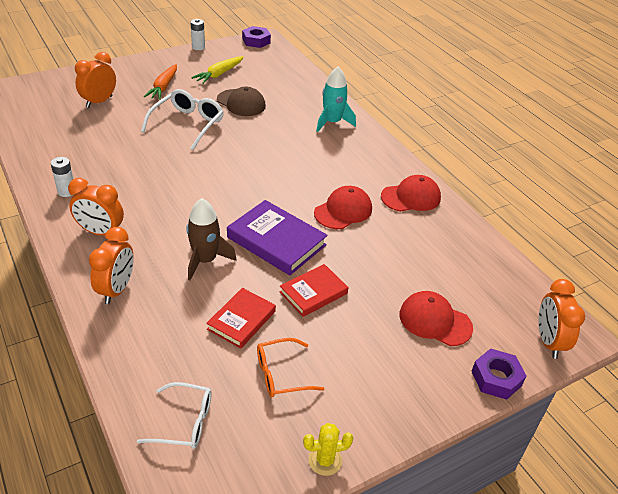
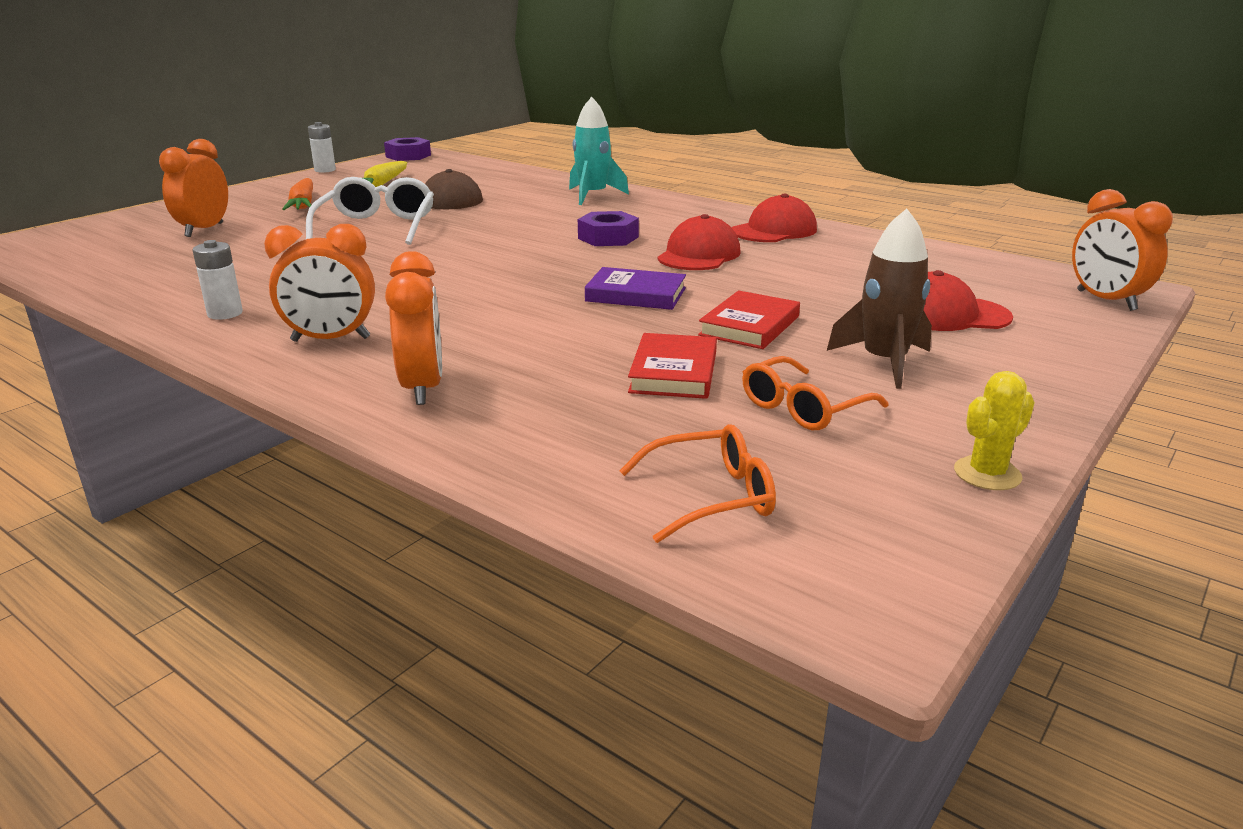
camera: 20 degrees left, 15 degrees down
(184, 422) = (710, 496): white glasses -> orange glasses
(205, 260) = (545, 331): brown rocket -> brown rocket (883, 362)
(276, 241) = (636, 295): purple book -> purple book, size x0.64
(496, 378) = (1093, 342): purple nut -> purple nut (608, 238)

